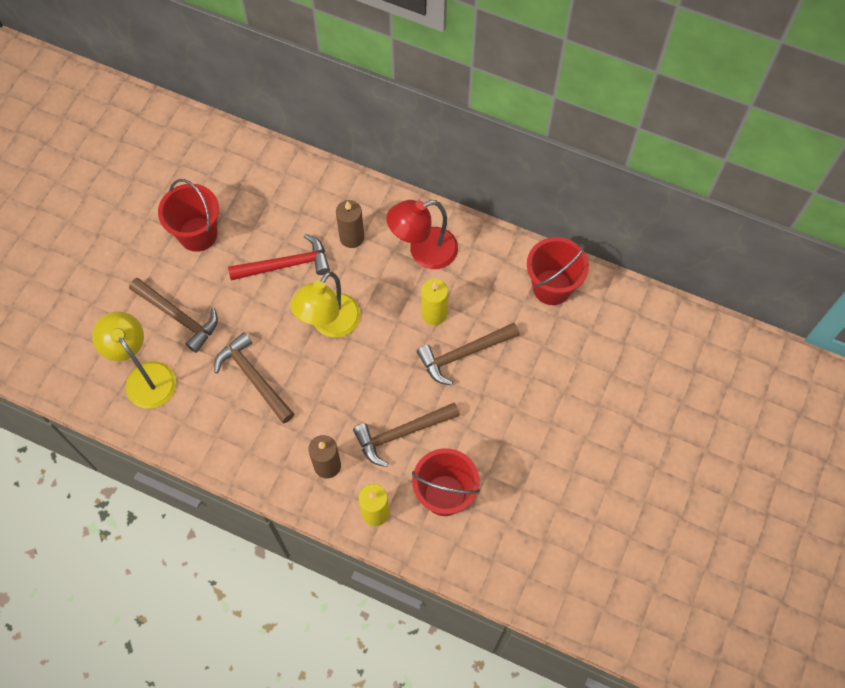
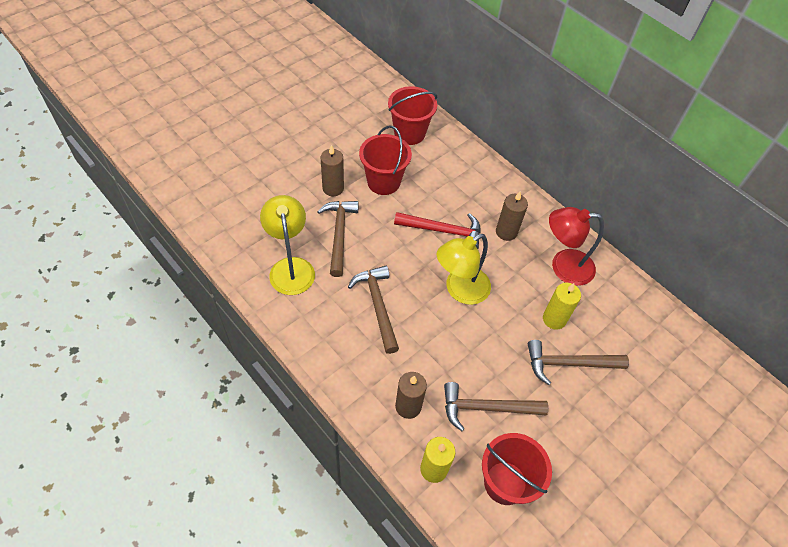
camera: 20 degrees right, 10 degrees down
(146, 266) = (333, 188): none -> brown candle
(178, 317) = (339, 234): brown hammer -> brown hammer turned 150 degrees counterclockwise
(552, 287) = (670, 341): red bucket -> red bucket (409, 133)

